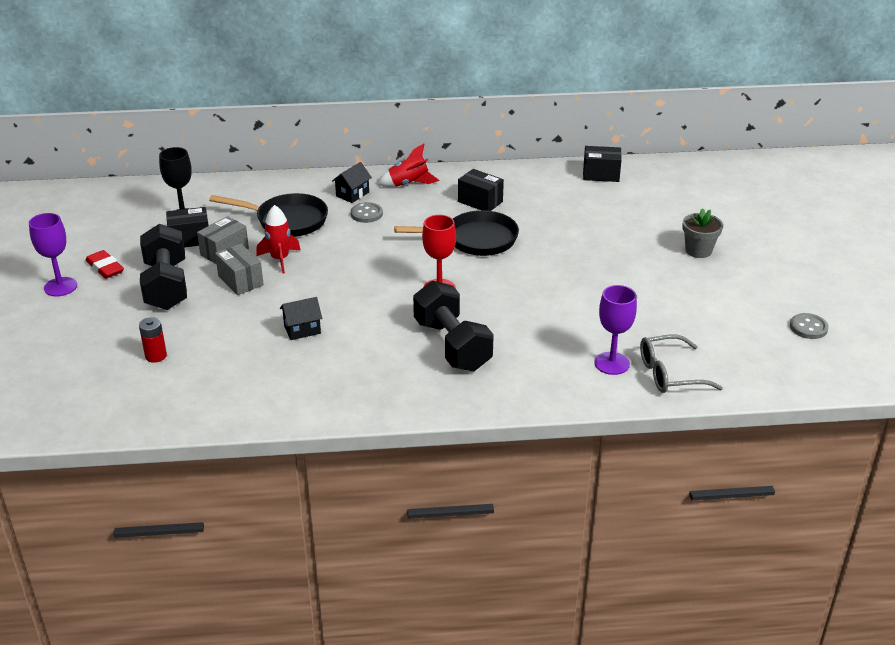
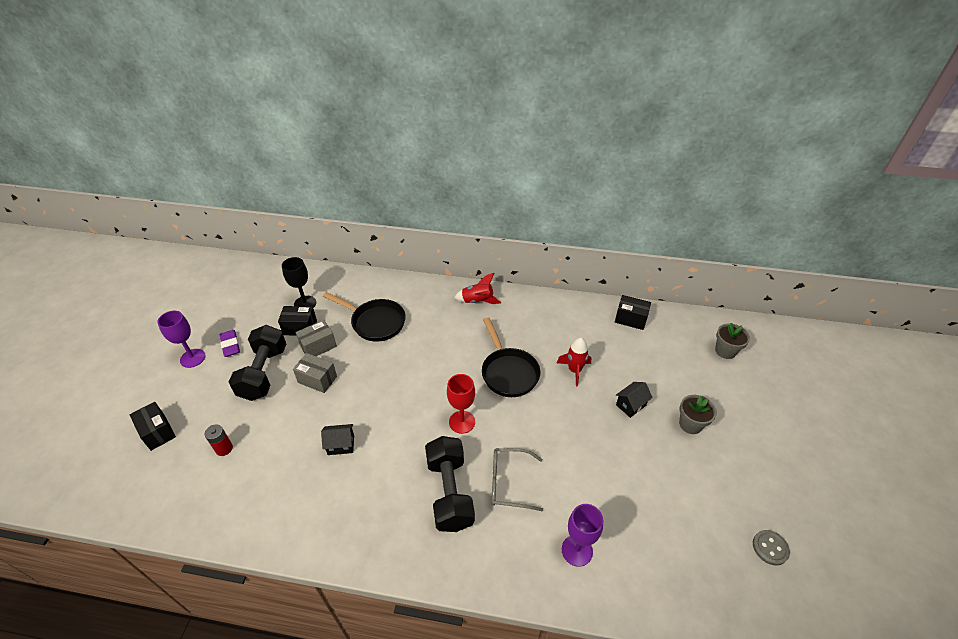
camera: 15 degrees right, 10 degrees up
(105, 268) = (230, 345): red eraser -> purple eraser
(240, 281) = (317, 379): grey box -> grey box turned 45 degrees counterclockwise
(280, 259) = (354, 362): red rocket -> red rocket (574, 370)
(352, 194) = (432, 304): black house -> black house (631, 405)
(366, 214) = (435, 327): grey button -> none
(475, 240) = (508, 372): black pan -> black pan turned 60 degrees clockwise
(480, 202) = (525, 330): black box -> black box (158, 432)
(669, 374) = (625, 578): grey glasses -> grey glasses (509, 483)
(717, 186) = (725, 351): none -> grey flower pot

